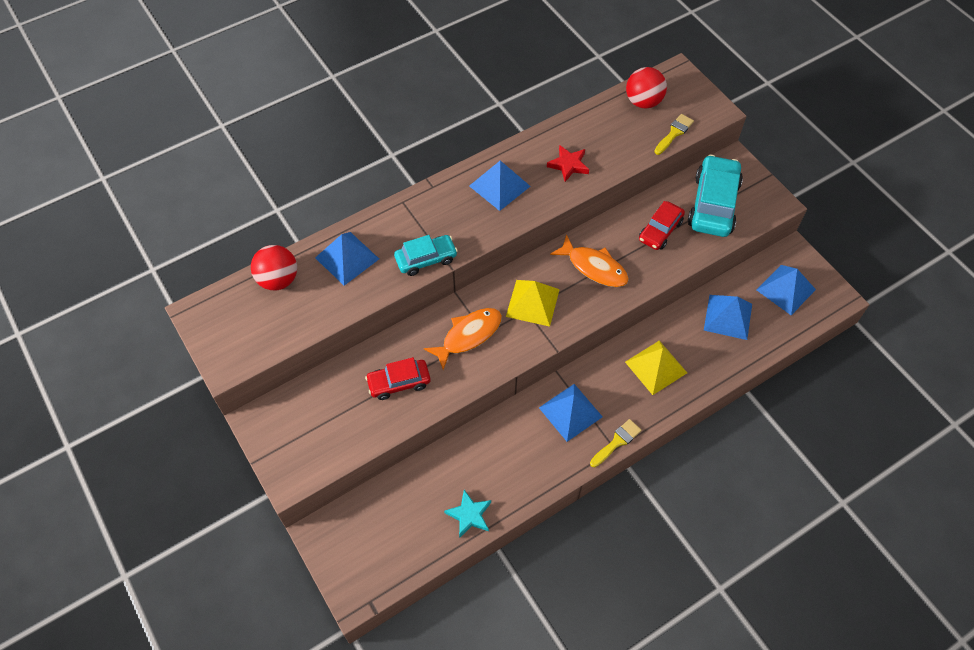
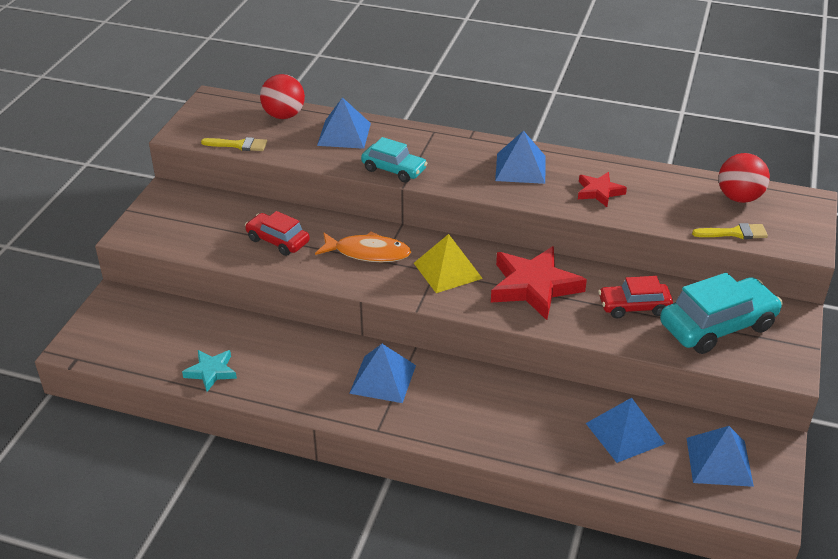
camera: 50 degrees right, 20 degrees down
(594, 267) = (534, 287): orange fish -> red star
(617, 442) = (386, 427): yellow brush -> yellow brush (238, 145)
(656, 367) = (500, 411): yellow pyramid -> none

